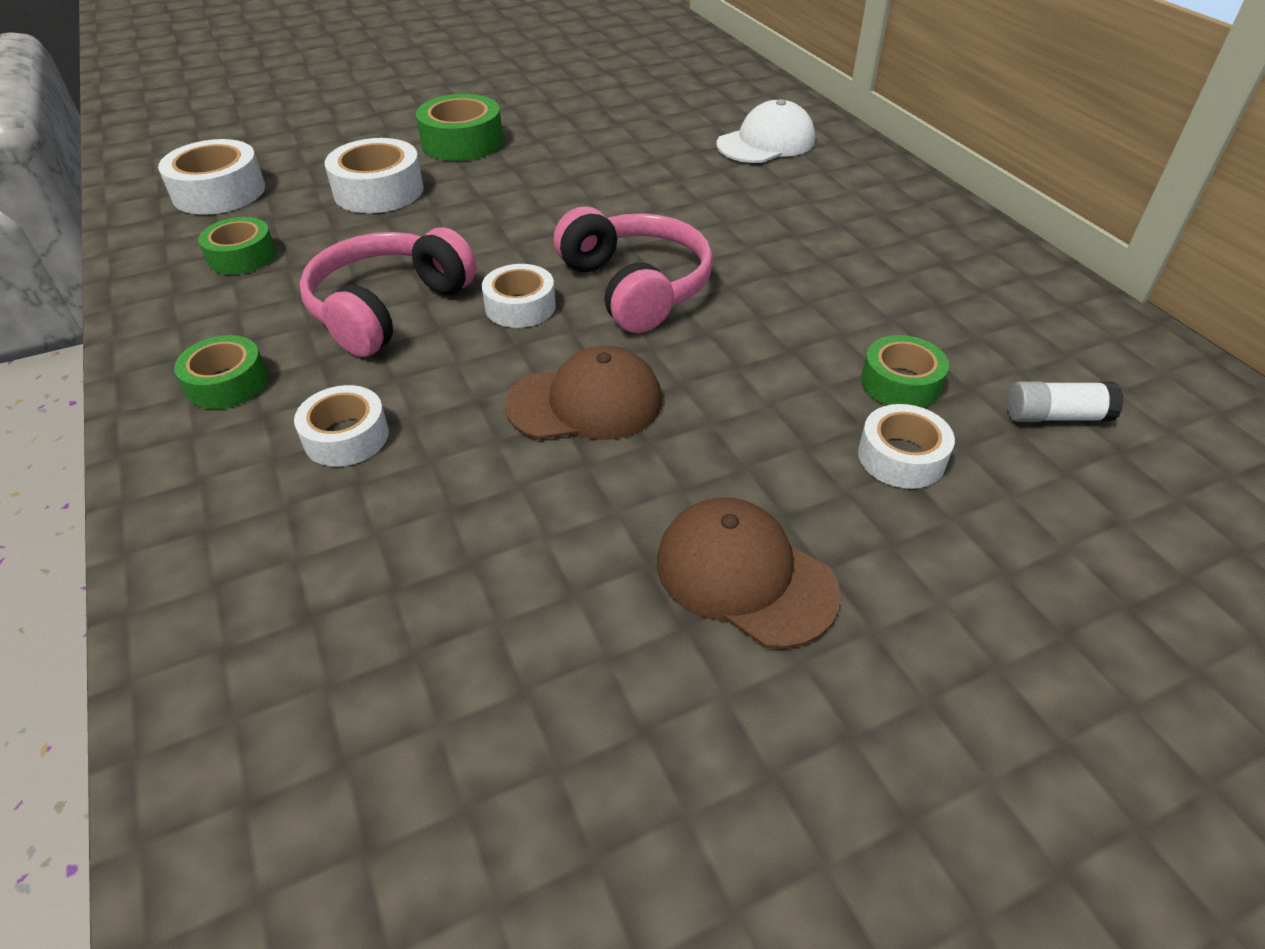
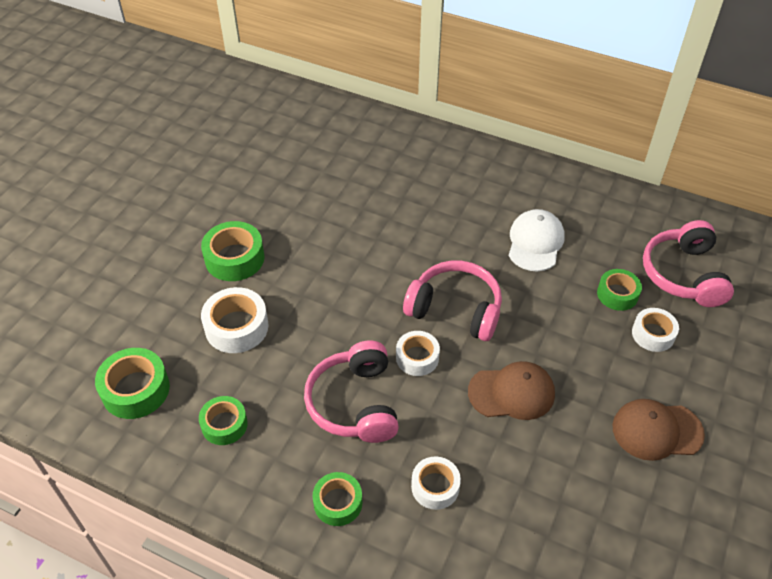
camera: 40 degrees left, 5 degrees up
(219, 192) = (135, 389): white tape -> green tape
(585, 403) = (512, 393): brown cap -> brown cap turned 45 degrees clockwise
(766, 142) = (405, 163): white cap -> white cap (535, 242)
(1056, 416) = (683, 274): white glue stick -> pink headphones

